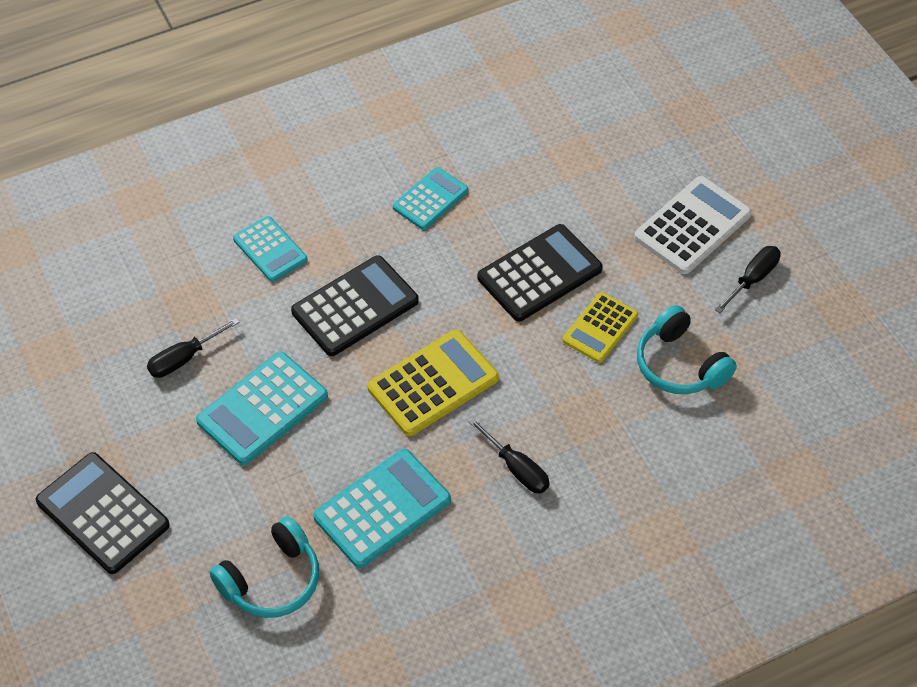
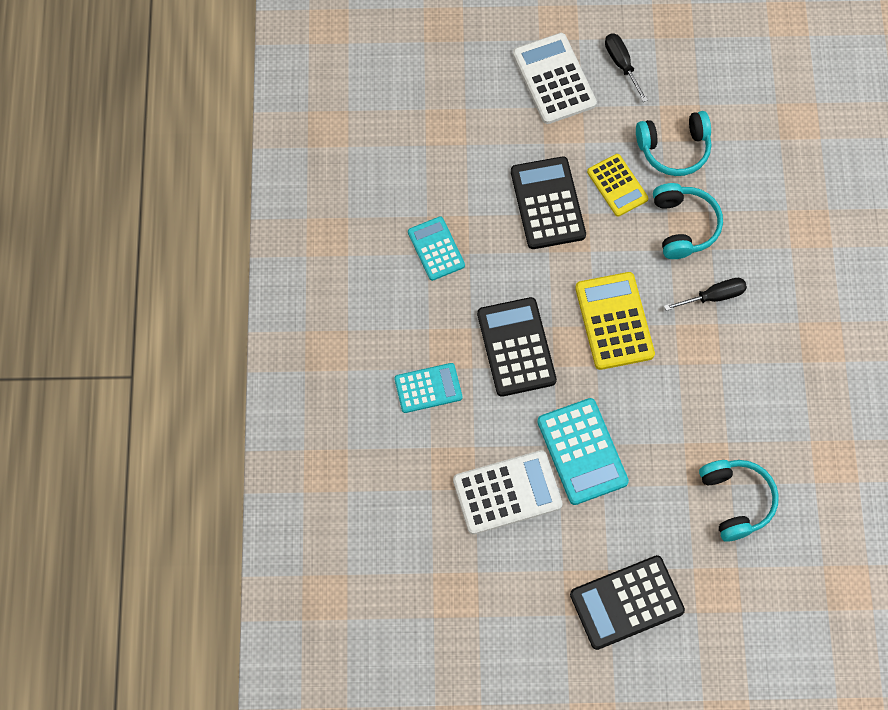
camera: 65 degrees left, 15 degrees up
(184, 358) = (507, 492): black screwdriver -> white calculator
(382, 508) = (708, 401): turquoise calculator -> none
(588, 408) = (683, 226): none -> turquoise headphones

